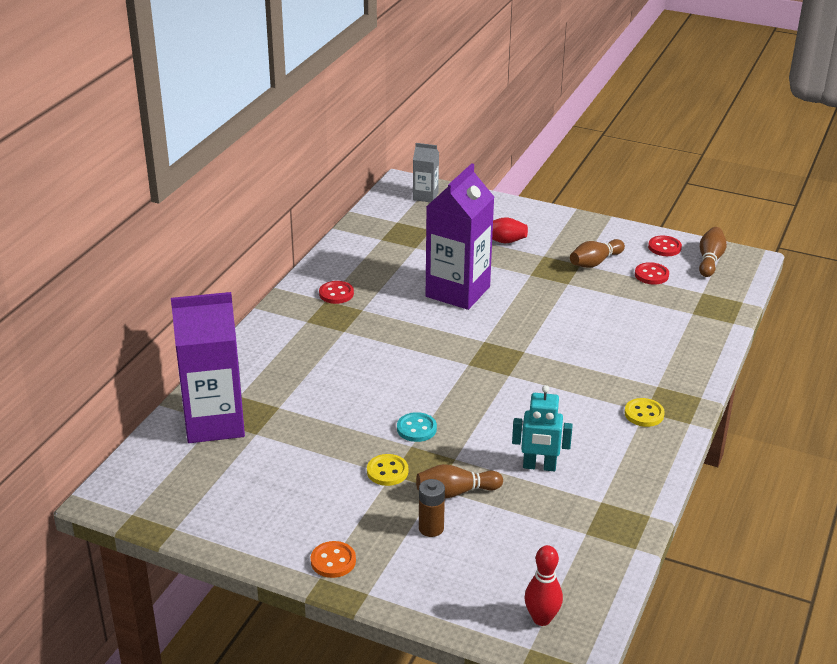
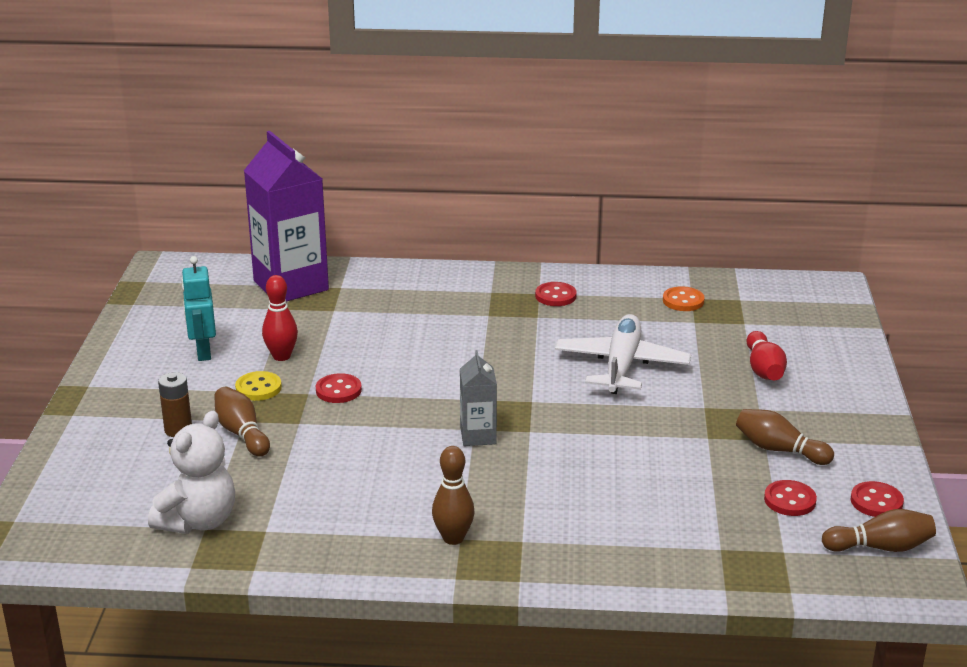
camera: 70 degrees right, 5 degrees down
(333, 561) = (112, 387): orange button -> orange button (683, 301)
(416, 429) = (338, 390): turquoise button -> red button
(425, 196) = (818, 305): grey carton -> grey carton (478, 436)
(457, 291) = (621, 365): purple carton -> white plane
(539, 466) = (310, 478): turquoise robot -> turquoise robot (203, 352)
(541, 619) = (58, 520): red bowling pin -> red bowling pin (281, 356)
(575, 535) = (198, 521): none -> white teddy bear
(644, 414) = (453, 538): yellow button -> brown bowling pin

